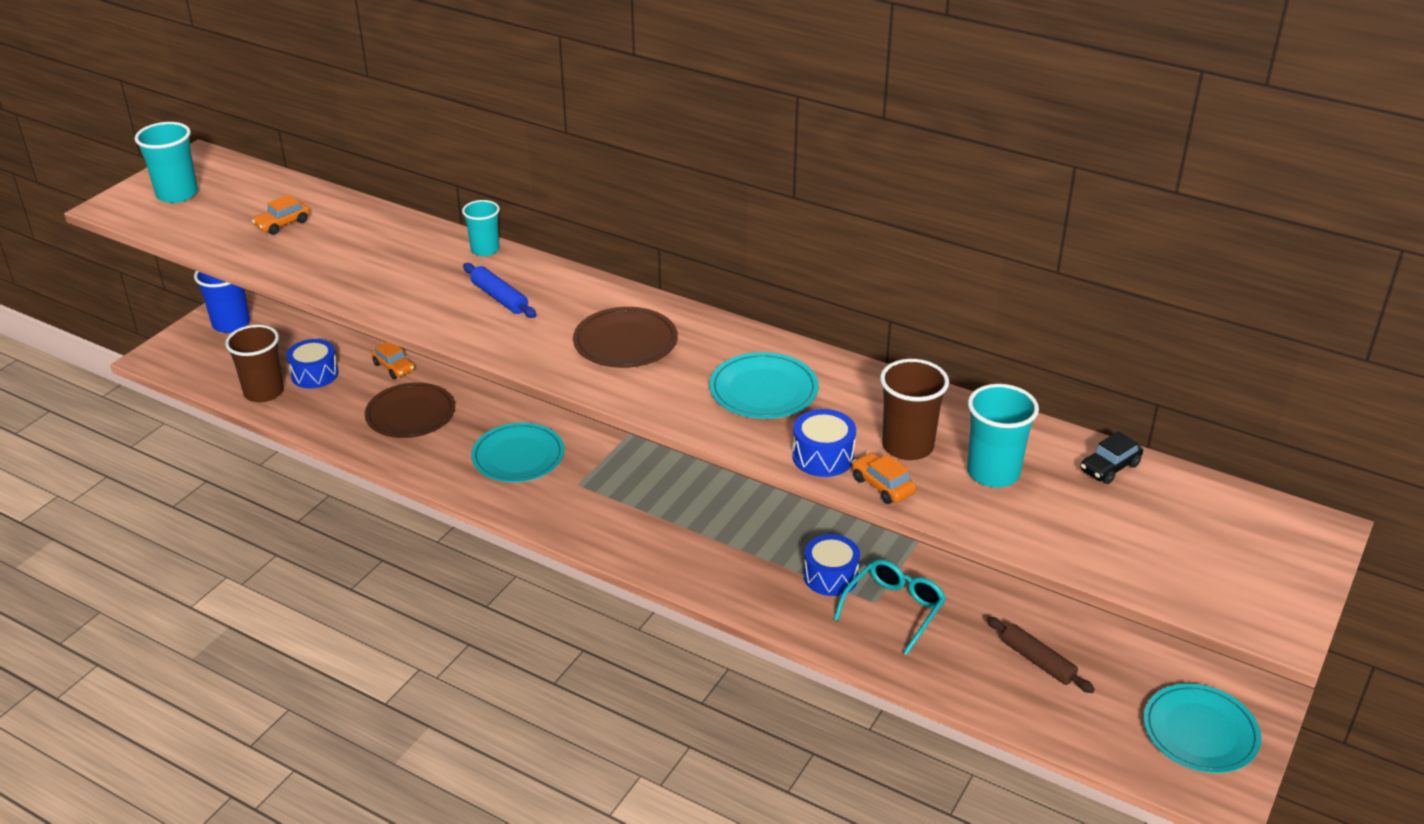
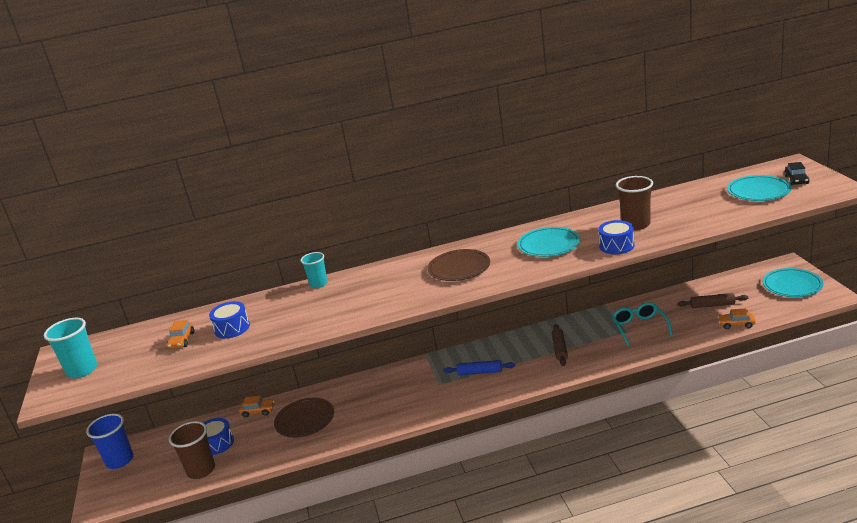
camera: 40 degrees left, 10 degrees down
(499, 298) = (367, 292): blue rolling pin -> blue rolling pin (480, 372)
(518, 456) = (391, 395): turquoise plate -> turquoise plate (758, 191)
(760, 554) = (559, 349): none -> brown rolling pin
(830, 576) = (598, 336): blue drum -> blue drum (232, 328)
(882, 486) = (655, 239): orange car -> orange car (736, 324)
(993, 473) = (678, 212): turquoise cup -> none
(1109, 467) = (706, 188): black car -> black car (796, 180)

